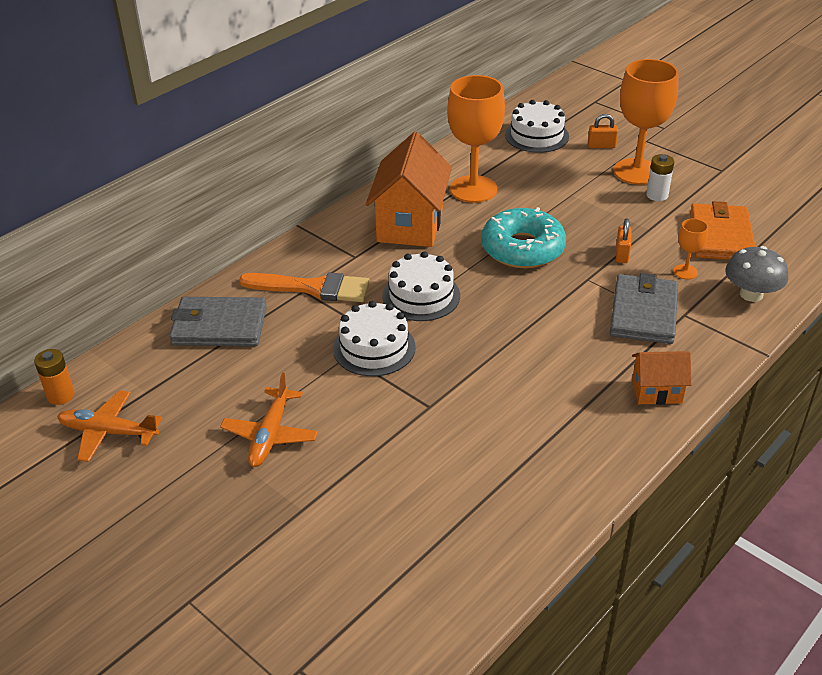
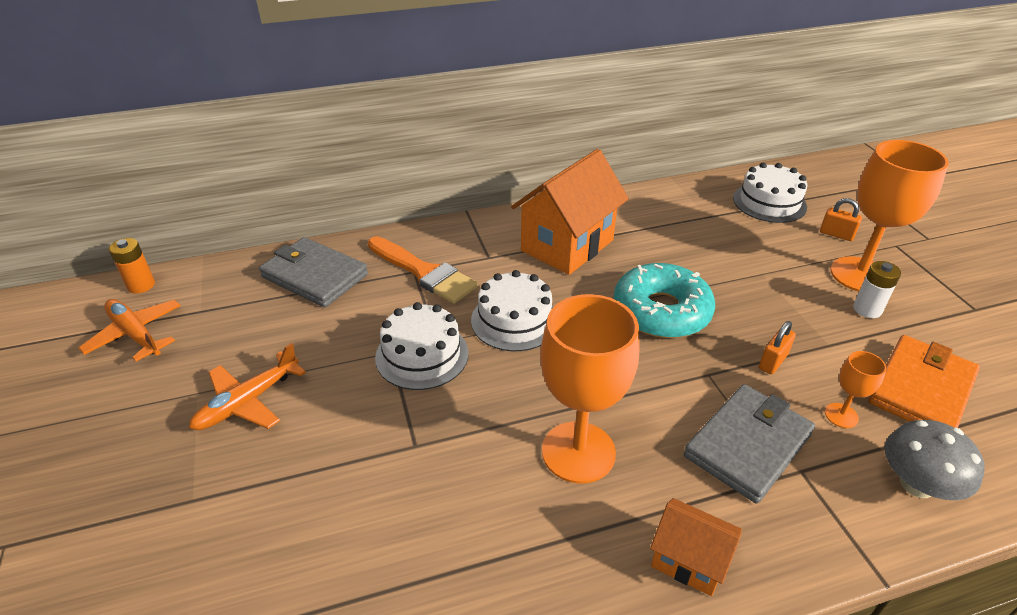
camera: 30 degrees right, 0 degrees up
(473, 189) = (659, 233): orange goblet -> orange goblet (578, 452)

